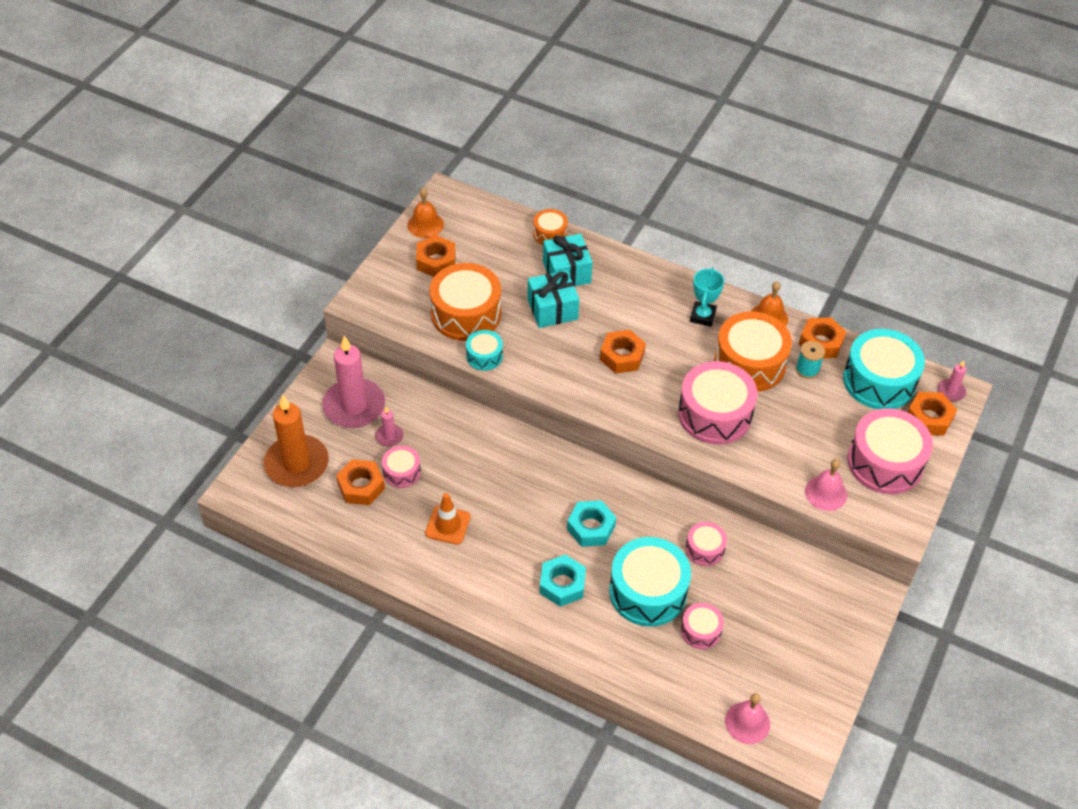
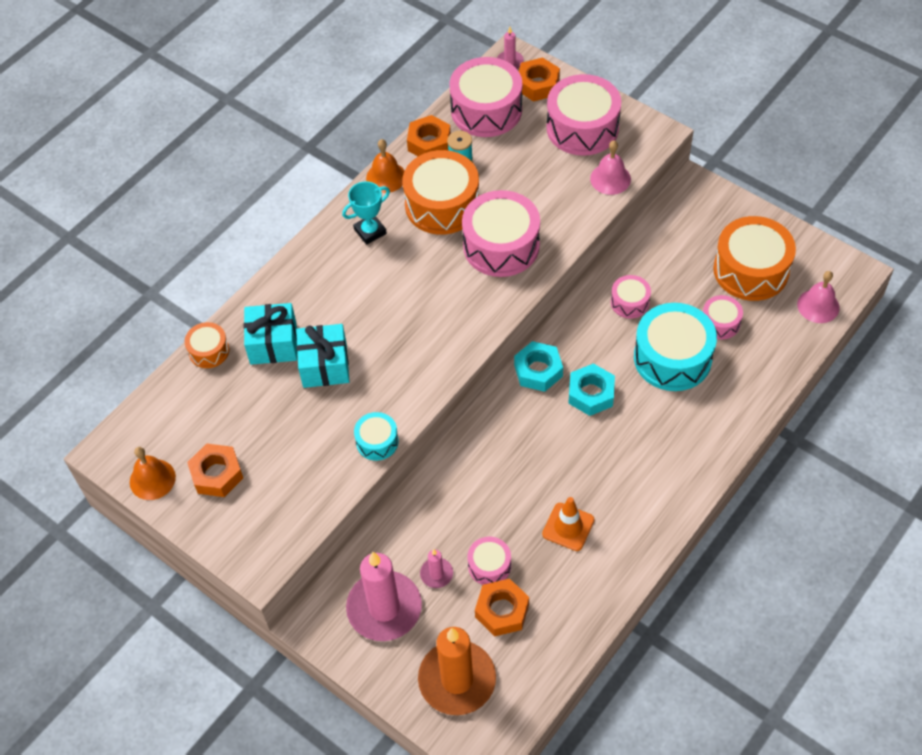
camera: 75 degrees left, 5 degrees up
(466, 314) = (309, 452): orange drum -> orange drum (751, 270)
(562, 584) = (656, 430): turquoise nut -> turquoise nut (538, 371)
(622, 356) = (407, 311): orange nut -> none
(702, 316) = (370, 231): turquoise trophy -> turquoise trophy turned 60 degrees counterclockwise
(879, 381) = (486, 110): turquoise drum -> pink drum

